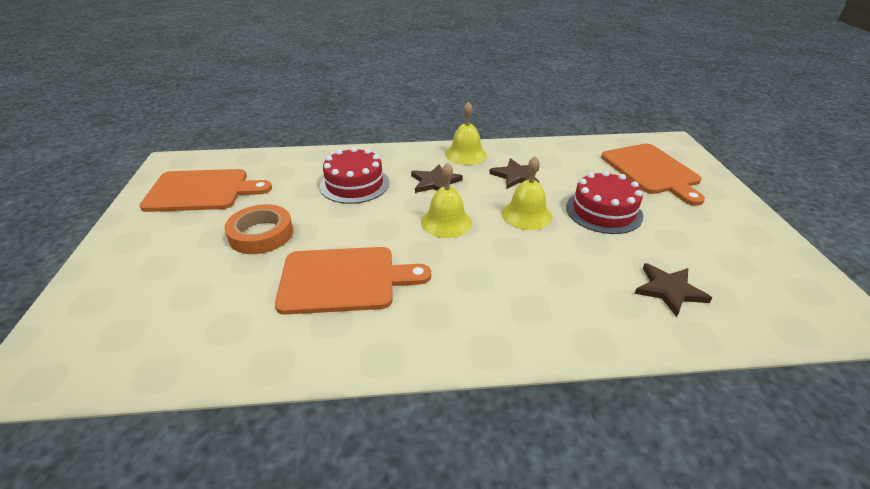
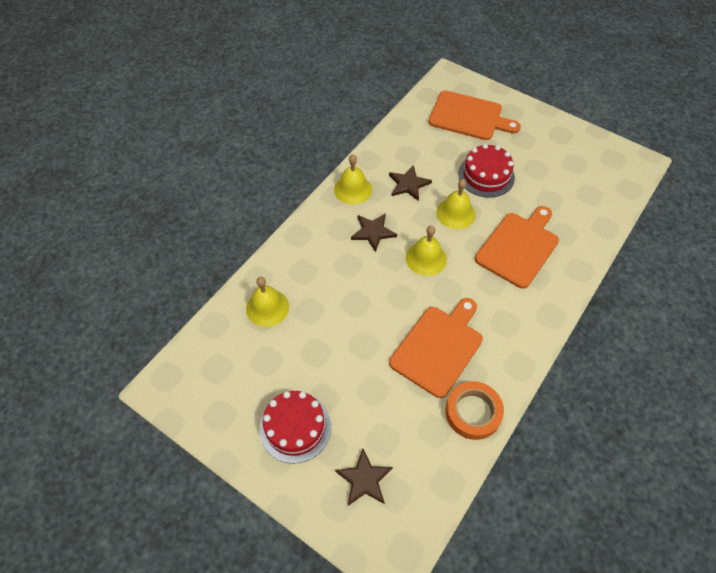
camera: 50 degrees left, 20 degrees up
(202, 191) = (240, 382): orange cutting board -> orange cutting board (518, 247)
(261, 234) = (344, 369): orange tape -> orange tape (473, 412)
(291, 171) = (267, 307): none -> yellow bell
(354, 184) = (329, 279): red cake -> red cake (295, 427)
(669, 290) = (570, 208): brown star -> brown star (364, 479)

